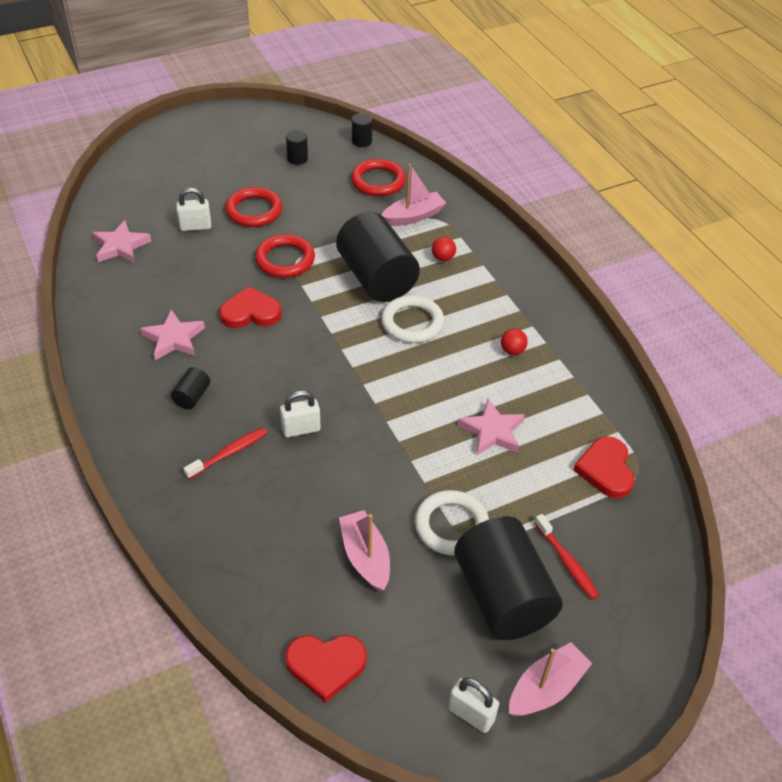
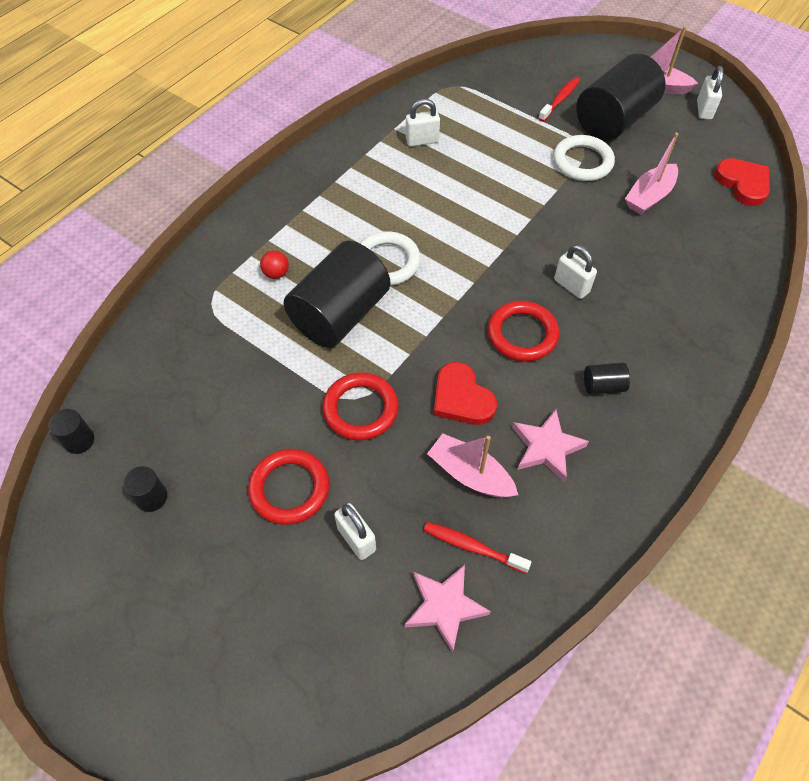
camera: 115 degrees left, 10 degrees up
(229, 453) = (637, 323): red toothbrush -> red toothbrush (472, 547)
(378, 181) = (164, 384): red ring -> red ring (522, 334)
(413, 216) = (217, 324): pink boat -> pink boat (470, 474)
(492, 431) = (476, 168): pink star -> none
(512, 350) = (376, 184): red ball -> none
(556, 407) = (422, 141): none -> white padlock
(605, 469) = (464, 101): red heart -> none

